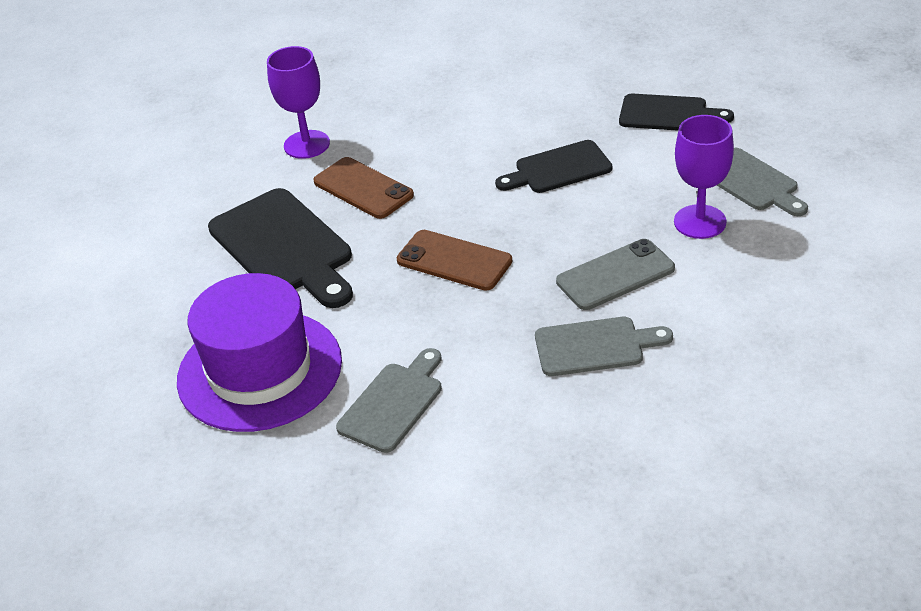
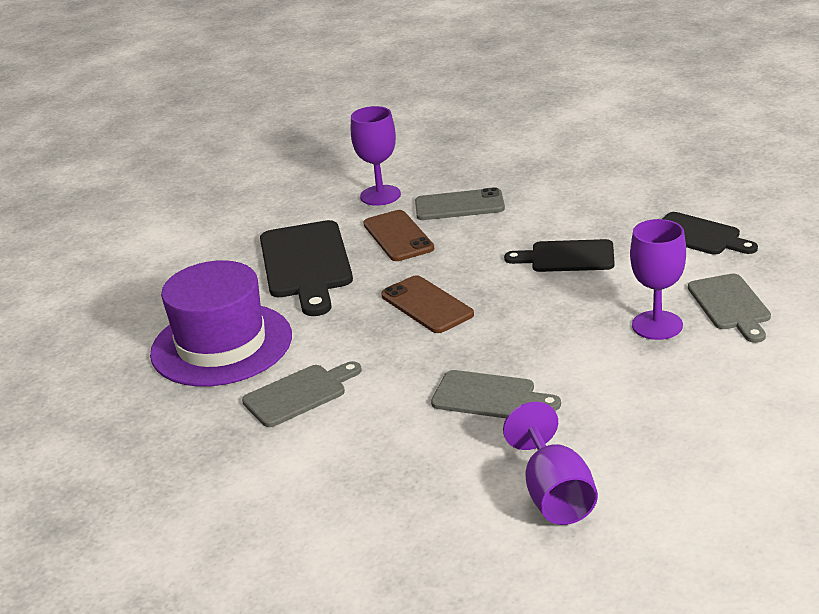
camera: 25 degrees right, 10 degrees down
(615, 275) = (549, 348): grey phone -> grey phone (459, 205)
(737, 434) = (555, 495): none -> purple goblet

